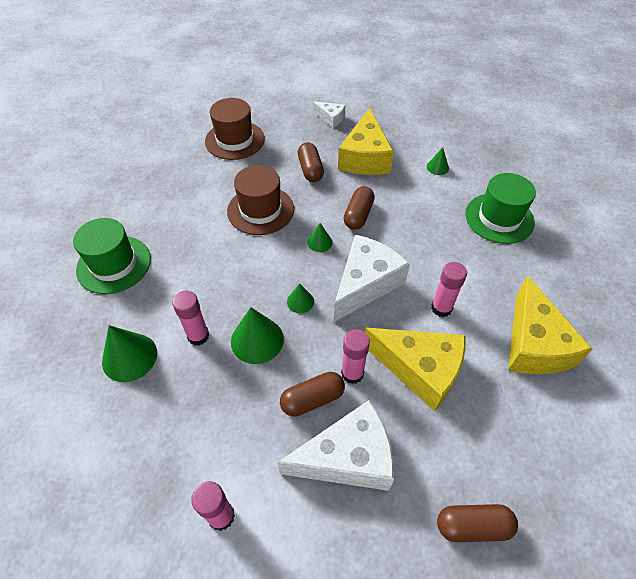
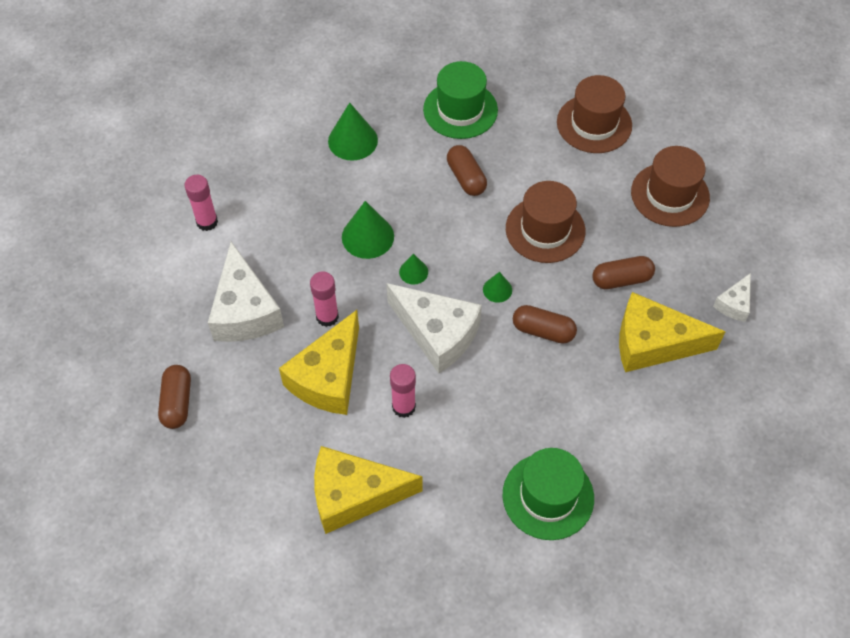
camera: 90 degrees right, 5 degrees up
(155, 176) = (594, 124): none -> brown hat
(198, 336) = (373, 189): pink glue stick -> none
(312, 399) = (302, 283): brown capsule -> brown capsule (466, 178)
(437, 167) = (643, 433): green cone -> none

